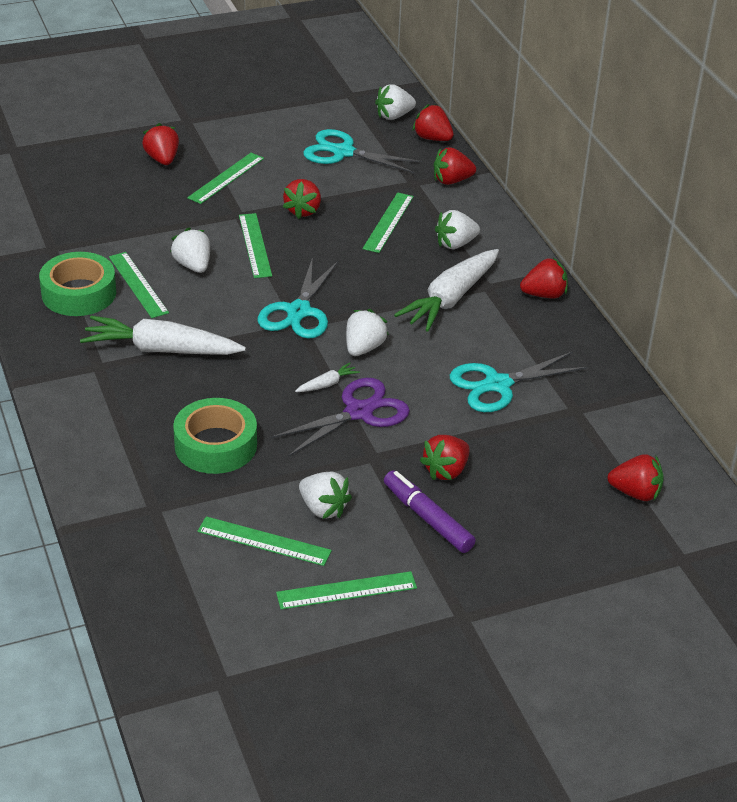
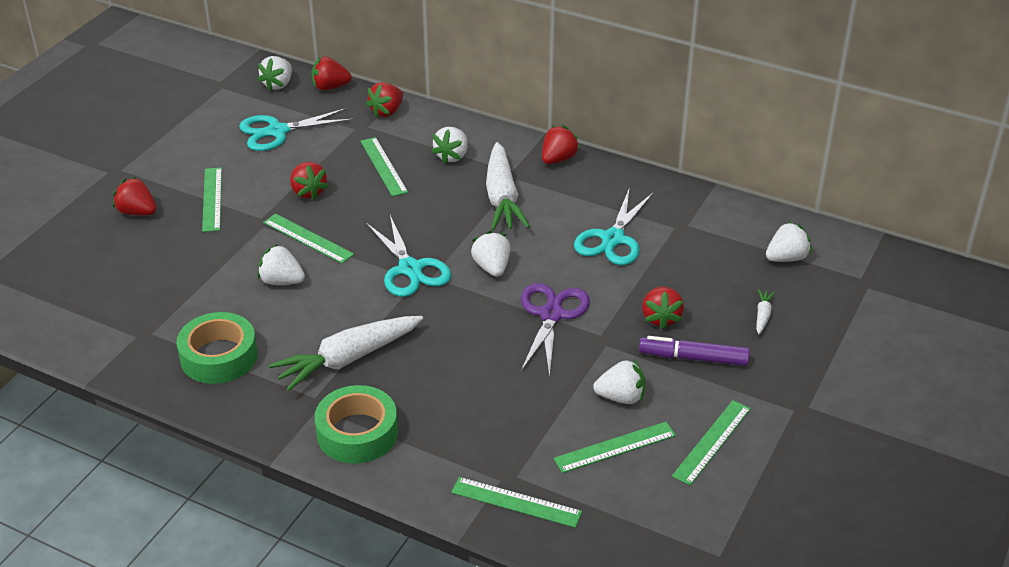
camera: 40 degrees left, 0 degrees up
(138, 284) = (258, 321): green ruler -> green ruler (516, 502)
(215, 445) = (487, 403): green tape -> green tape (357, 433)
(327, 384) = (503, 309): white carrot -> white carrot (762, 315)
(635, 493) = (786, 258): red strawberry -> white strawberry

